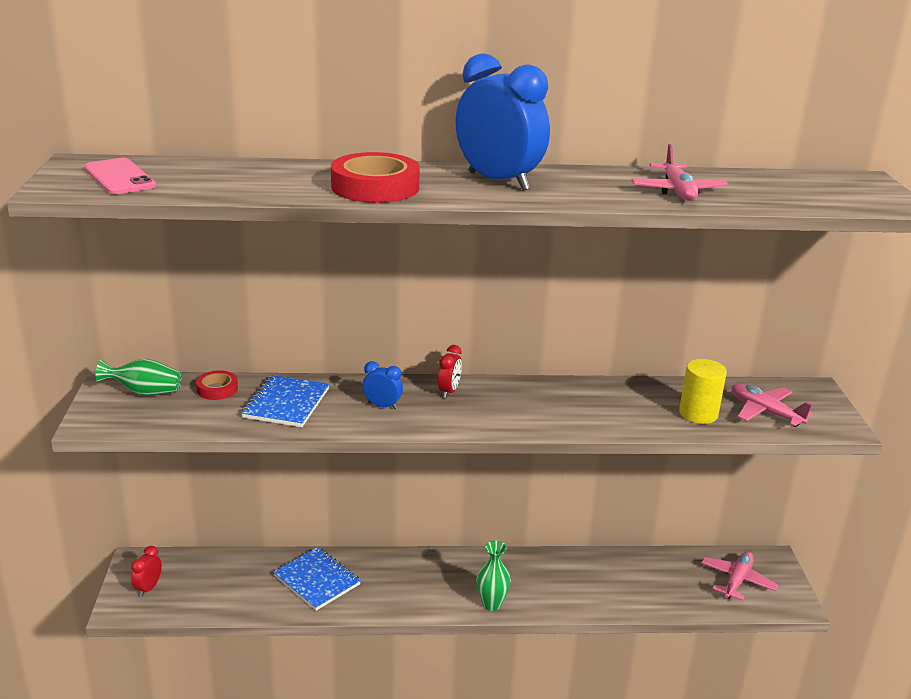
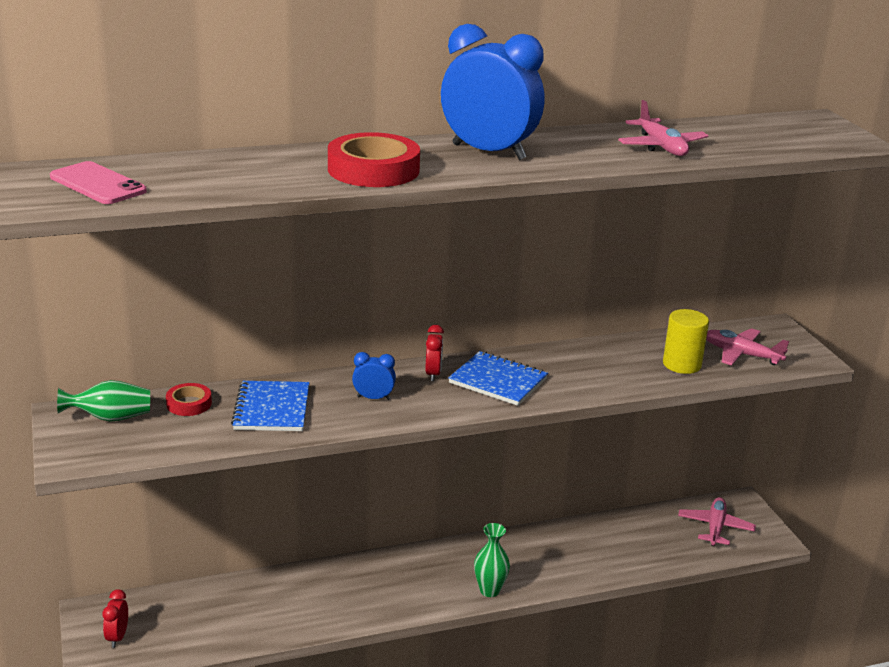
camera: 15 degrees left, 0 degrees up
(317, 580) = (300, 597): blue notebook -> blue notebook (498, 381)

